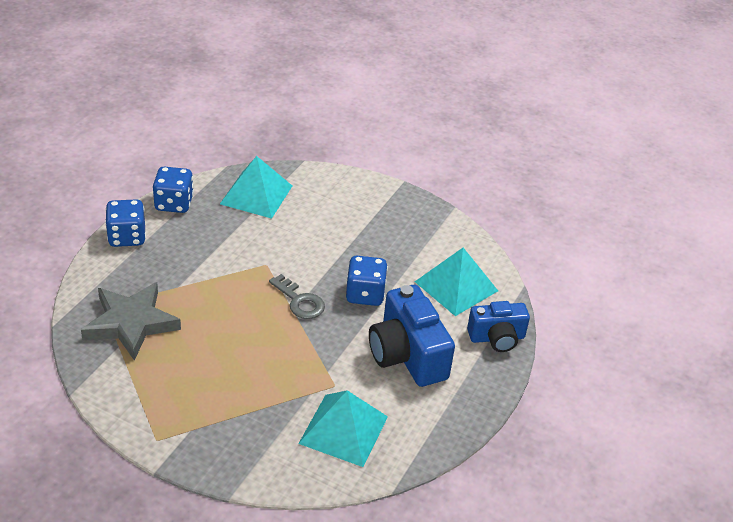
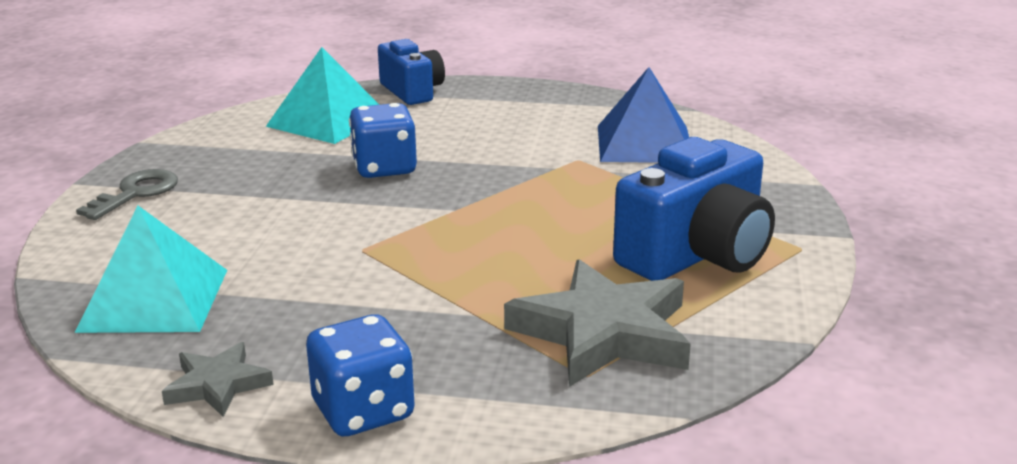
camera: 105 degrees left, 15 degrees down
(174, 203) = (217, 385): blue dice -> grey star
(299, 301) = (433, 207): grey key -> grey key (136, 193)
(343, 430) = (644, 143): turquoise pyramid -> blue pyramid
(407, 355) = (484, 129): blue camera -> blue camera (697, 255)

